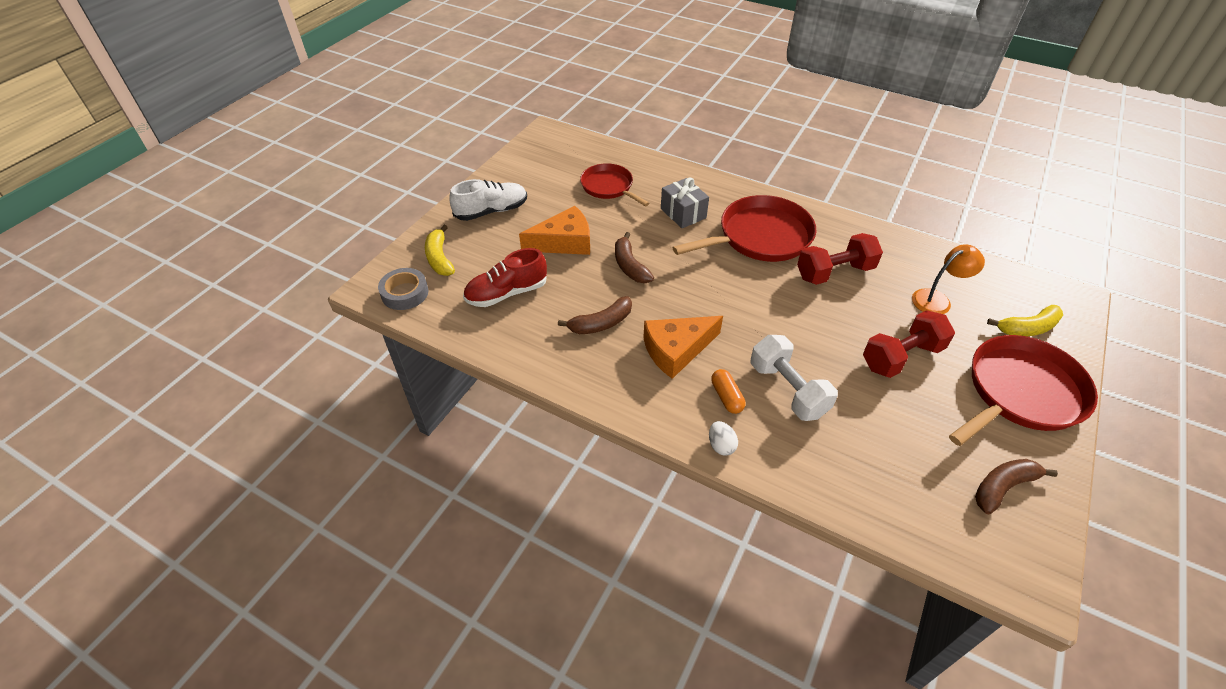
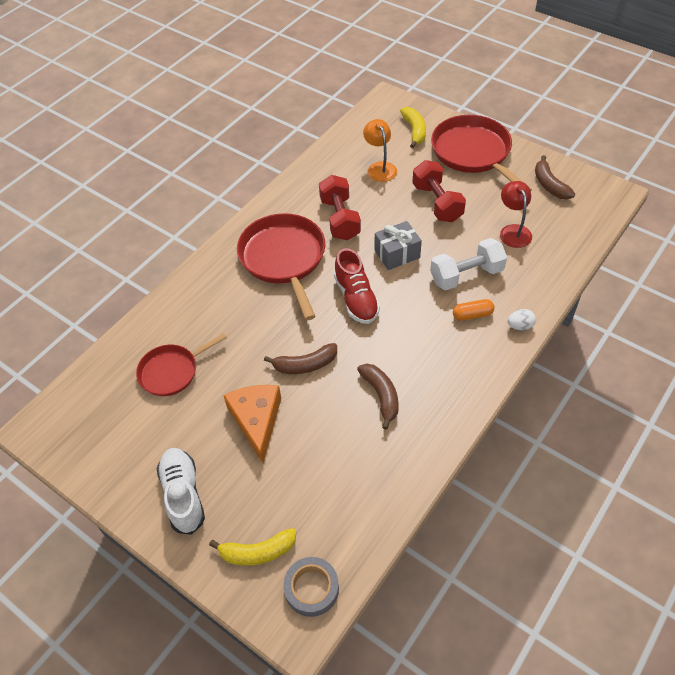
camera: 80 degrees left, 5 degrees up
(507, 293) = (328, 479): red shoe -> red shoe (356, 298)
(676, 350) = (419, 341): orange cheese -> none
(683, 213) = (235, 311): grey gift -> grey gift (397, 254)
(885, 440) = (513, 231): none -> red lamp

